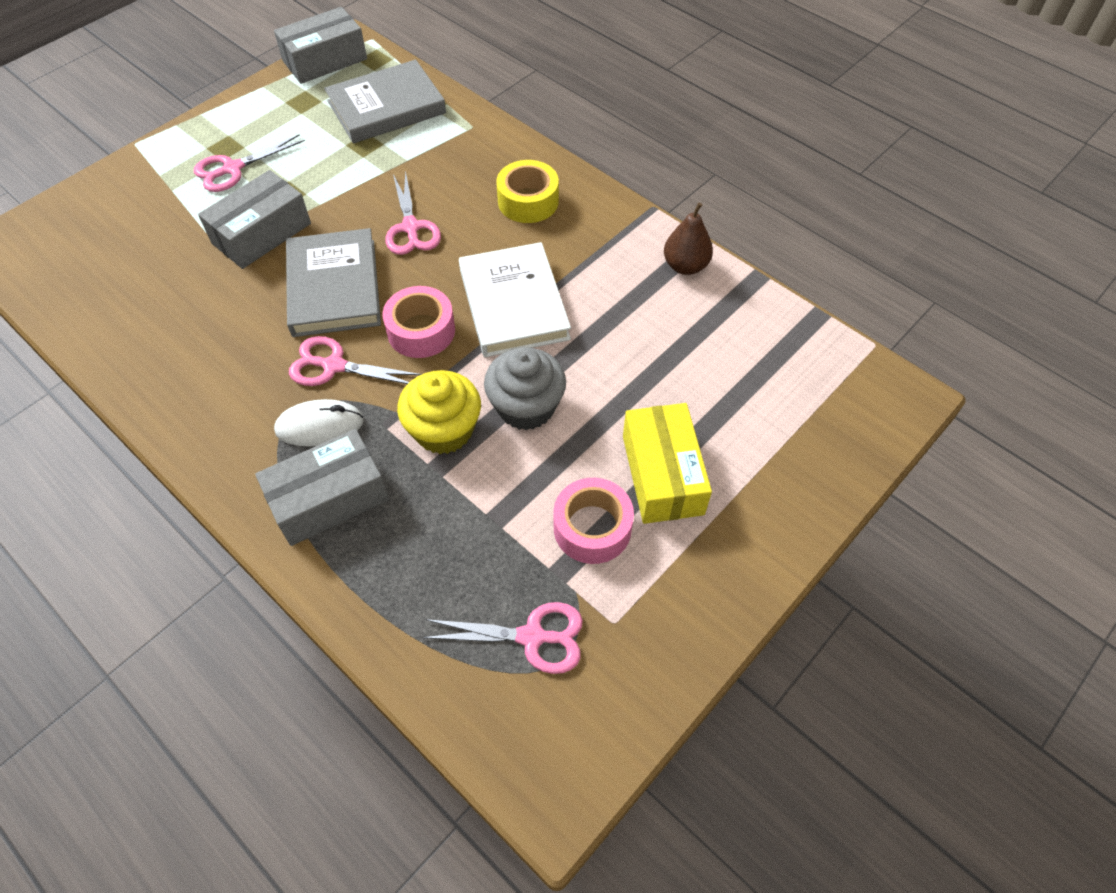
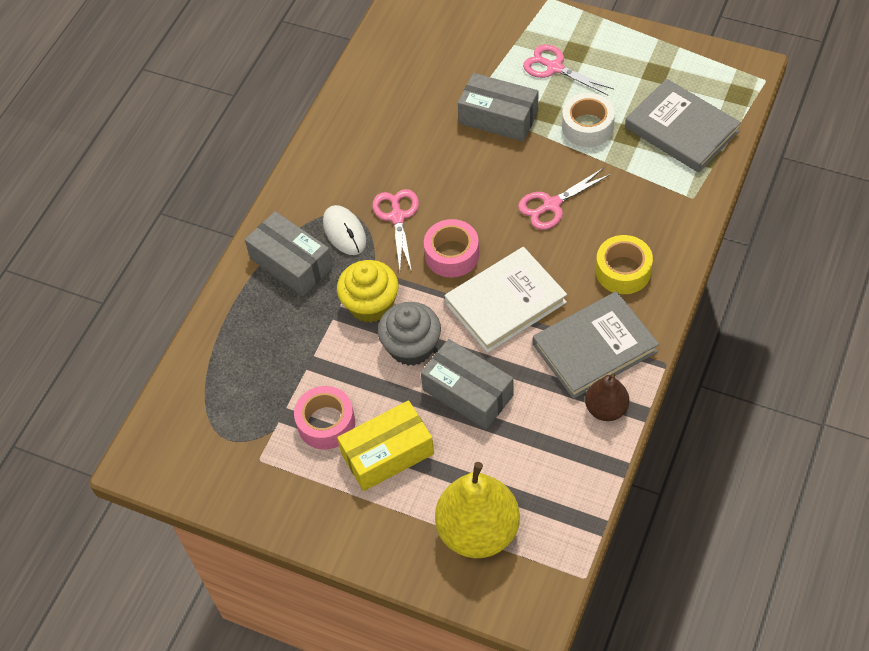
camera: 75 degrees right, 0 degrees up
(325, 60) = (715, 62): grey box -> grey box (468, 392)
(331, 169) = (587, 127): none -> white tape
(334, 287) = (468, 185): grey book -> grey book (594, 348)
(532, 637) = (233, 415): pink scissors -> none
(794, 417) = (478, 531): none -> yellow pear

